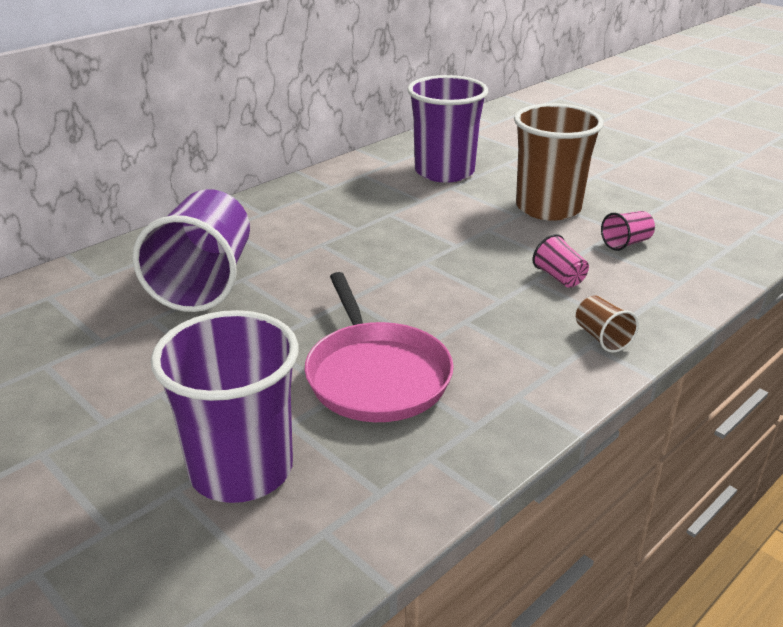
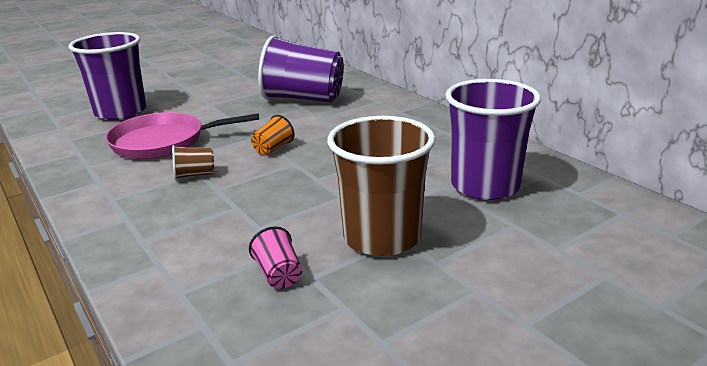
camera: 100 degrees right, 5 degrees down
(385, 281) = (273, 148): none -> orange cup
(559, 277) = (233, 221): pink cup -> none
(602, 338) = (129, 225): brown cup -> brown cup (194, 175)

